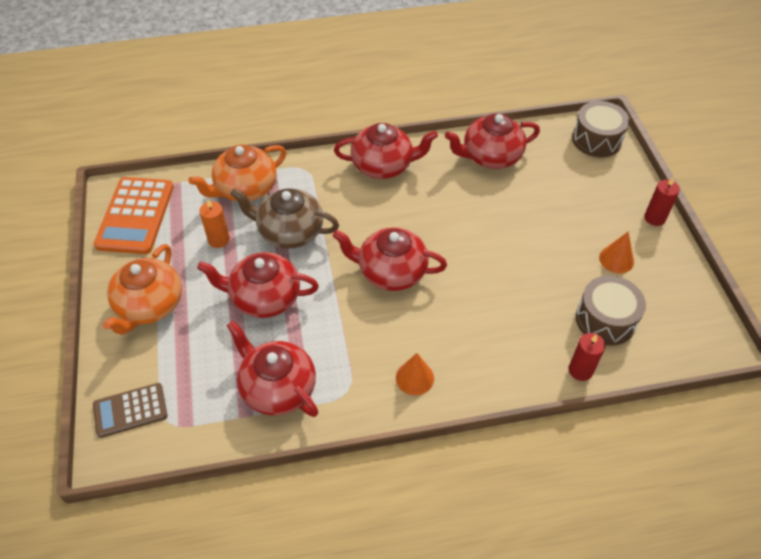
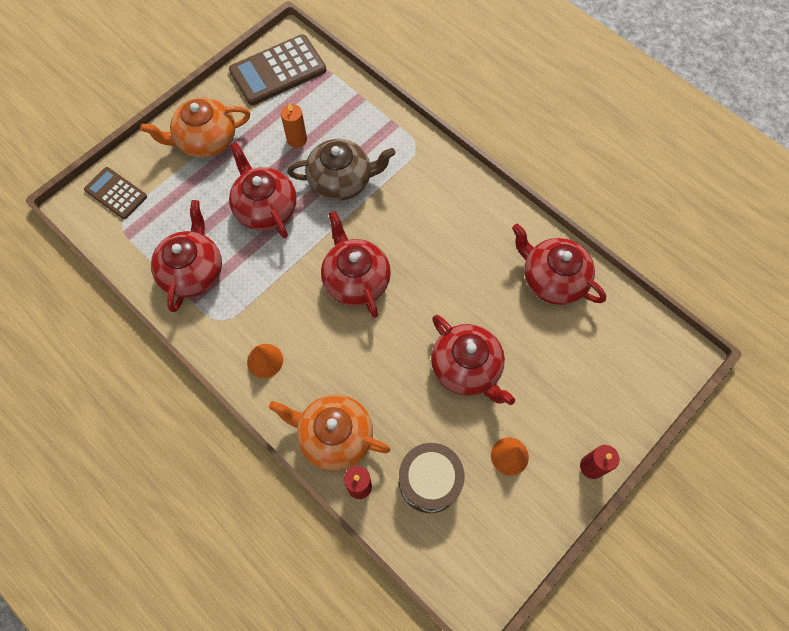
camera: 55 degrees right, 15 degrees up
(135, 216) = (278, 71): orange calculator -> brown calculator
(245, 188) = (361, 120): orange teapot -> orange teapot (334, 436)
(289, 232) = (341, 181): brown teapot -> brown teapot turned 105 degrees clockwise
(383, 166) = (468, 201): red teapot -> red teapot (466, 368)
(596, 140) = (657, 360): brown drum -> none

